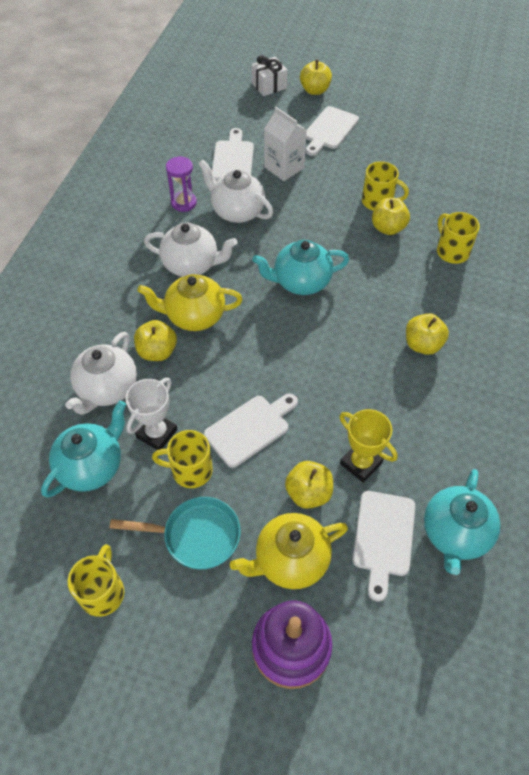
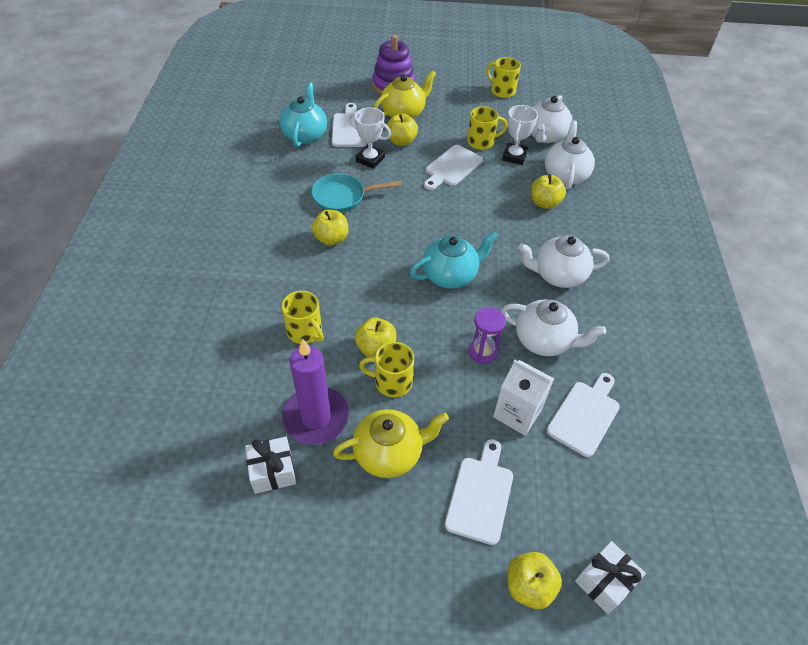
camera: 165 degrees right, 5 degrees down
(92, 466) = (545, 136): turquoise teapot -> white teapot
(103, 592) = (502, 91): yellow mug -> yellow mug turned 135 degrees clockwise
(183, 203) = (605, 341): purple hourglass -> purple hourglass (483, 352)
(194, 316) = (530, 232): yellow teapot -> yellow teapot (389, 453)
(196, 536) = (462, 116): turquoise pan -> turquoise pan (343, 197)
(233, 159) = (585, 415): white cutting board -> white cutting board turned 135 degrees counterclockwise
(360, 463) = (370, 159): yellow trophy -> white trophy
(442, 188) = (316, 417): none -> purple candle
(474, 162) = (273, 471): none -> white gift

